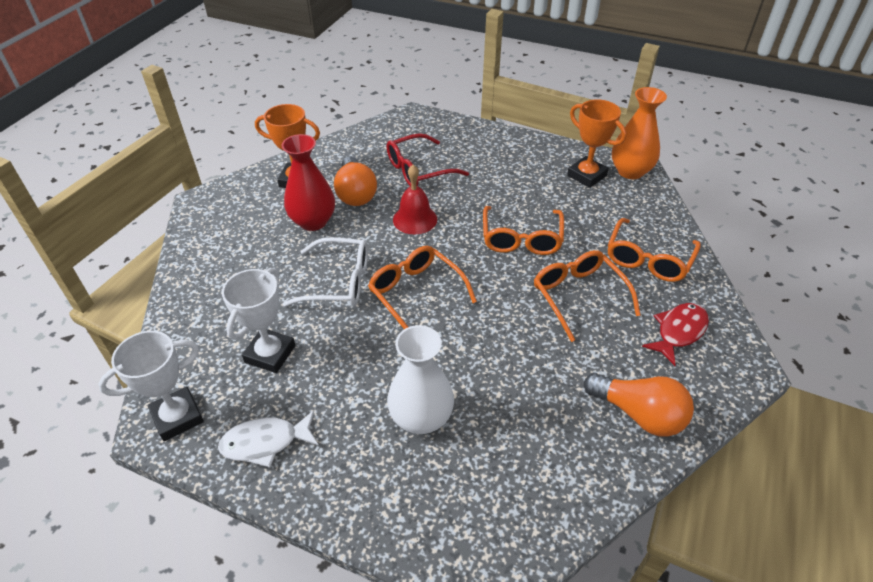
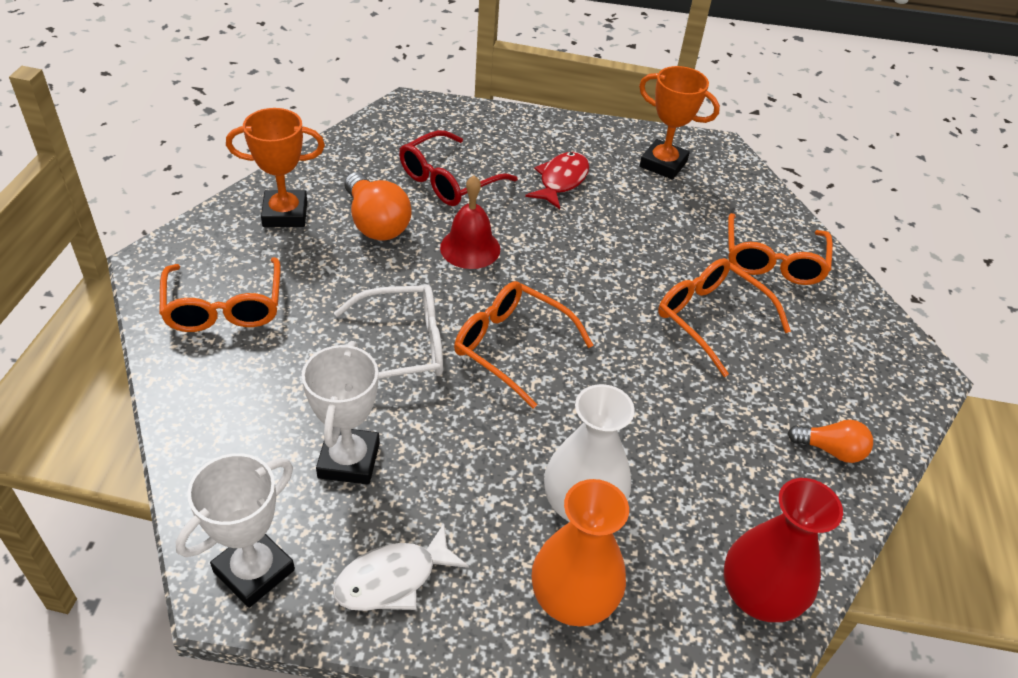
camera: 20 degrees left, 0 degrees up
(313, 221) = (332, 269): red vase -> red vase (758, 596)
(521, 239) = (615, 256): orange glasses -> orange glasses (224, 307)
(630, 171) = (712, 153): orange vase -> orange vase (573, 599)
(639, 414) = (831, 450): orange light bulb -> orange light bulb, size x0.61
(678, 332) = (838, 344): red fish -> red fish (561, 181)

